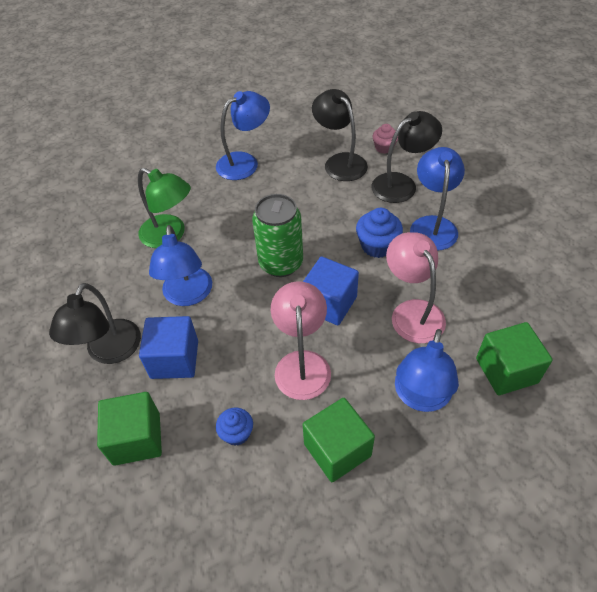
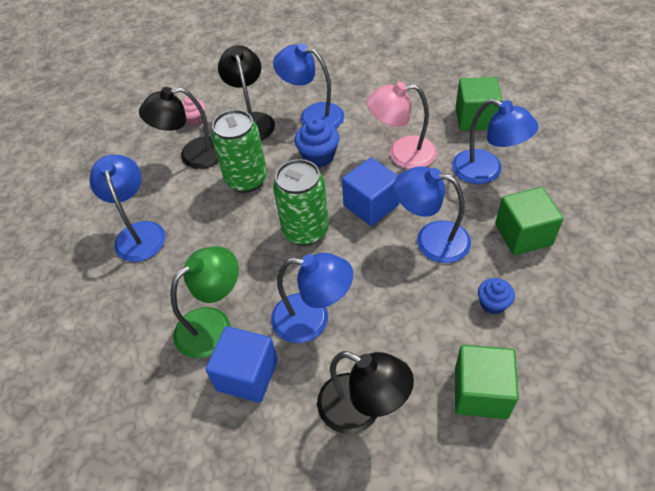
camera: 70 degrees left, 0 degrees up
(174, 359) = (393, 344): blue cube -> blue cube (247, 375)
(302, 363) = (431, 239): pink lamp -> blue lamp
(325, 205) = (246, 180): none -> green can

